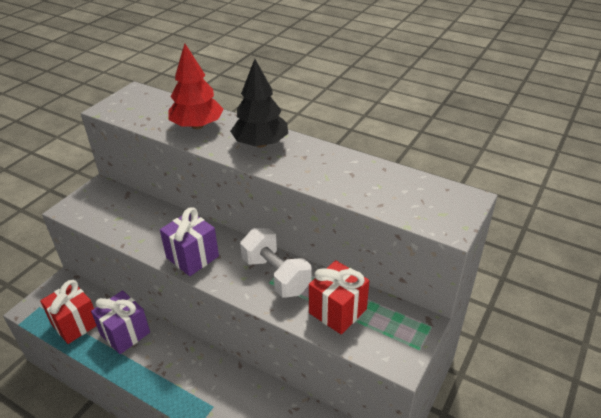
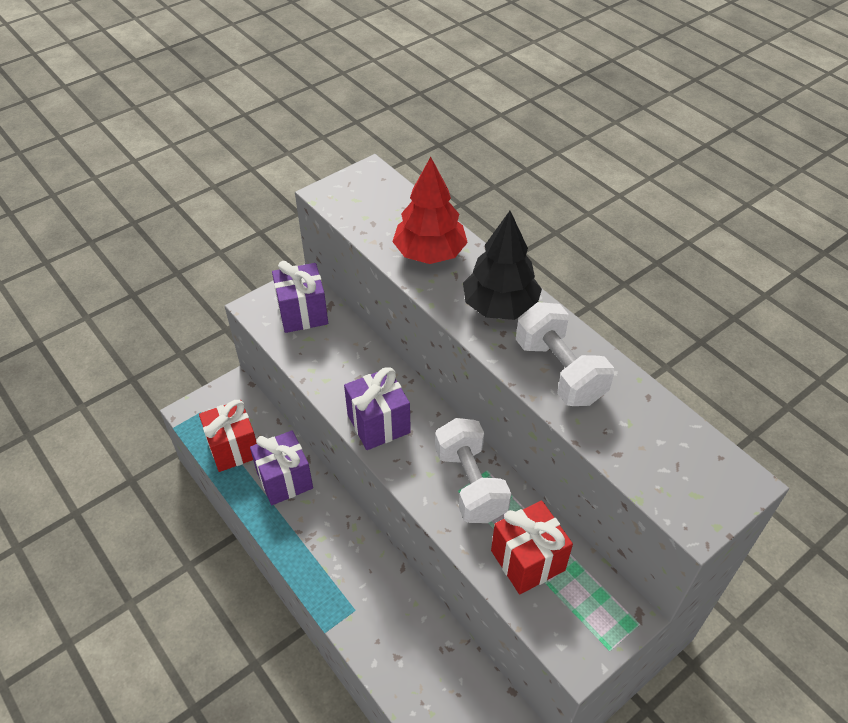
camera: 20 degrees right, 10 degrees up
(107, 204) = (302, 313): none -> purple gift
(318, 169) = (559, 371): none -> white dumbbell

